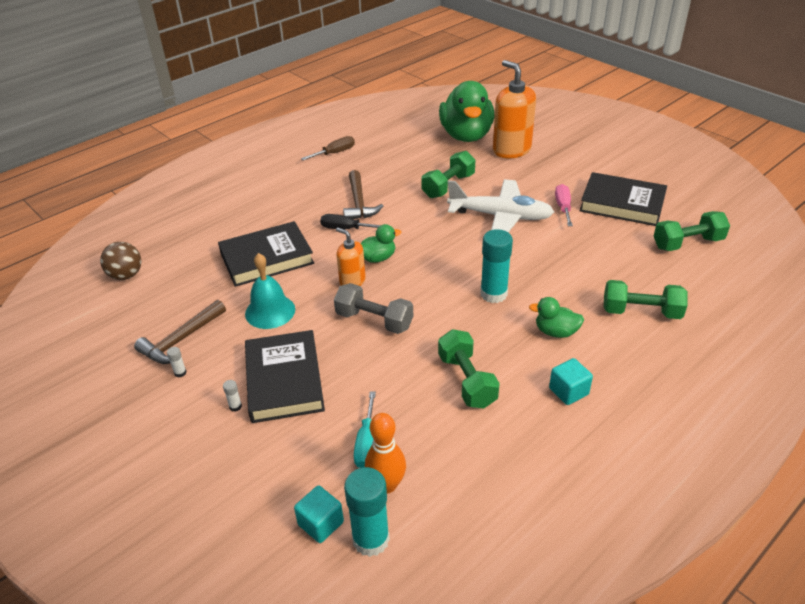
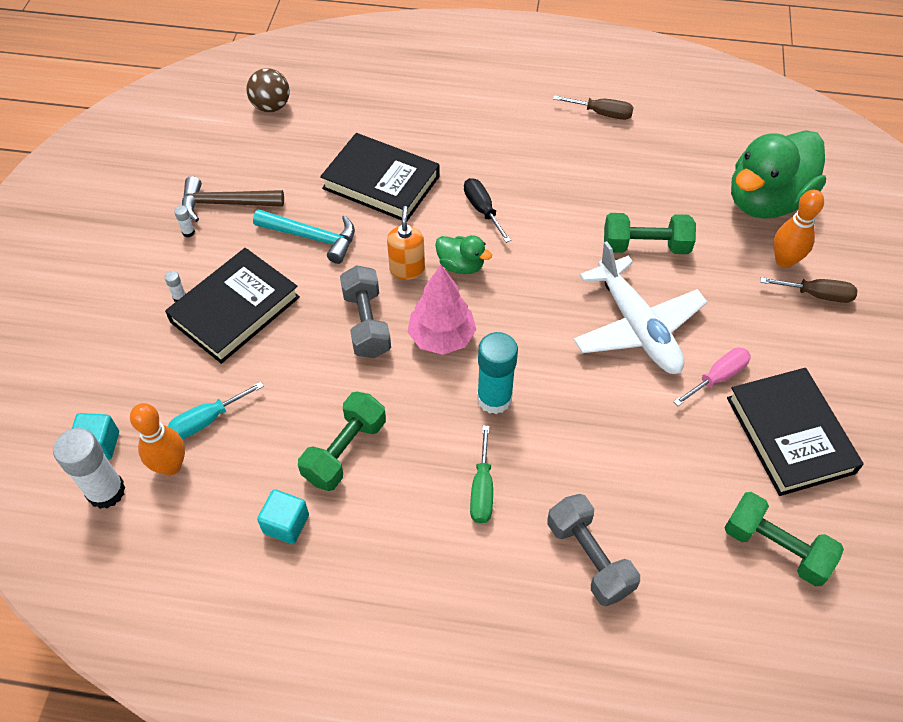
camera: 50 degrees right, 15 degrees up
(270, 311) = (312, 237): turquoise bell -> turquoise hammer
(359, 203) = (535, 191): brown hammer -> none
(371, 539) = (106, 491): turquoise glue stick -> white glue stick
(424, 293) = (441, 338): none -> pink tree
(511, 150) = (784, 261): orange soap dispenser -> orange bowling pin
(544, 152) = (817, 295): none -> brown screwdriver
(556, 332) = (482, 490): green duck -> green screwdriver
(568, 391) = (399, 550): turquoise cube -> turquoise cube (286, 524)
(641, 312) = (589, 558): green dumbbell -> grey dumbbell

